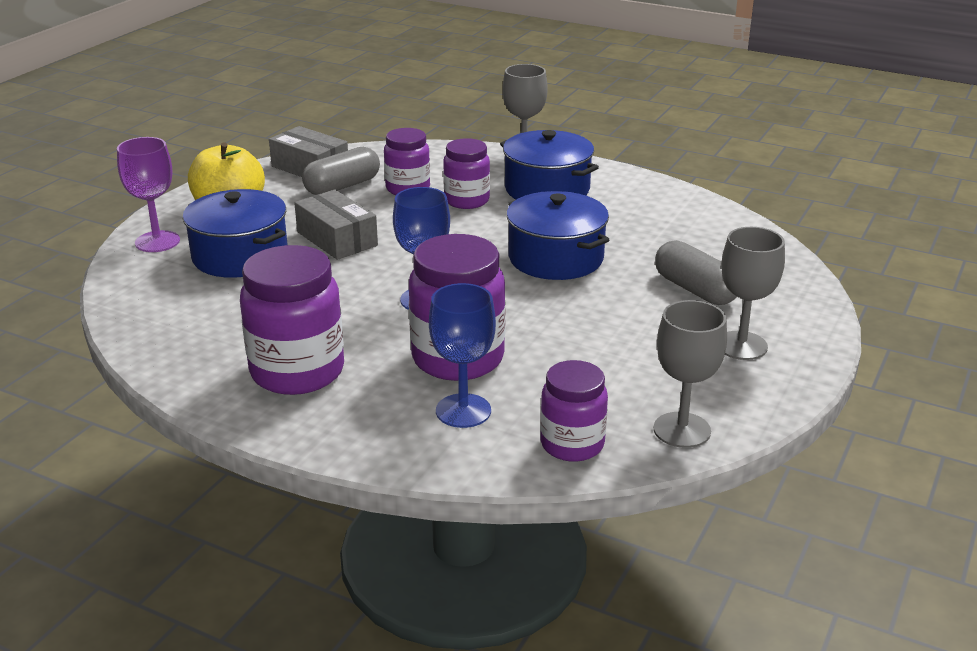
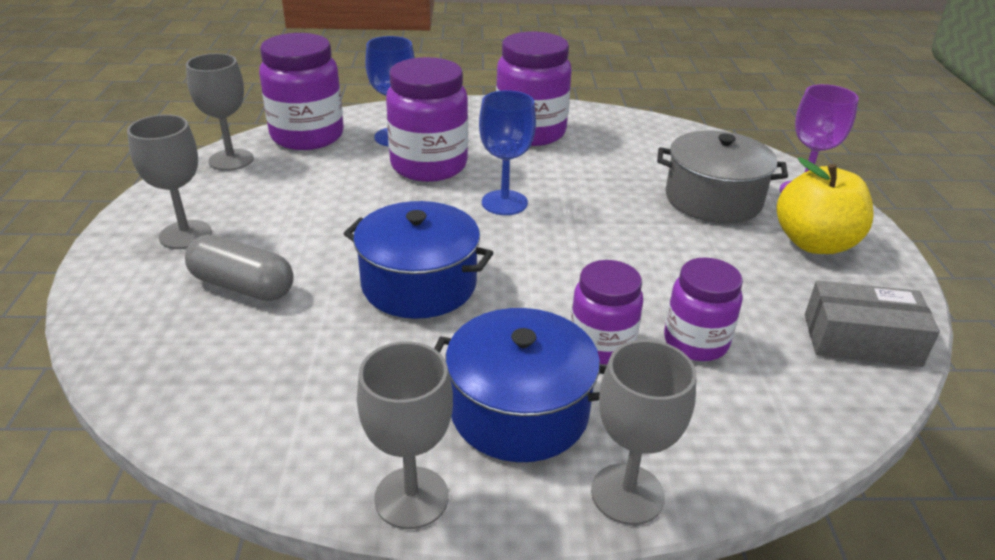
camera: 150 degrees right, 5 degrees up
(240, 256) = (713, 199): blue pot -> grey pot
(337, 239) = (663, 242): grey box -> none
(342, 186) = (772, 319): grey capsule -> none
(572, 444) = (307, 136): purple jar -> purple jar, size x1.61
(628, 177) = (411, 497): none -> grey goblet

